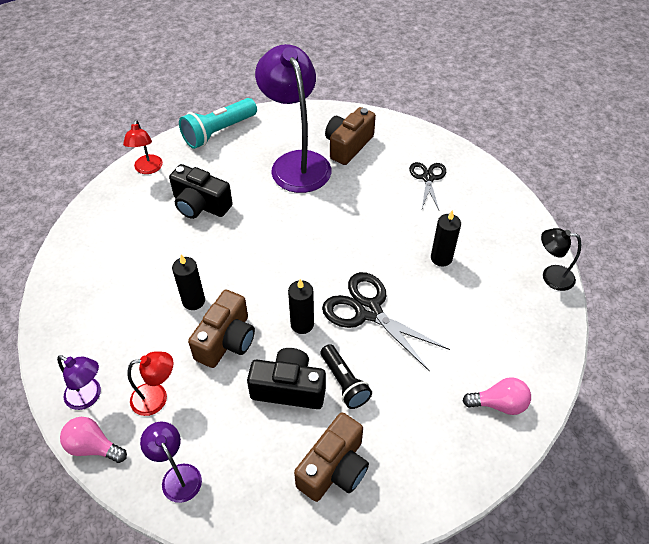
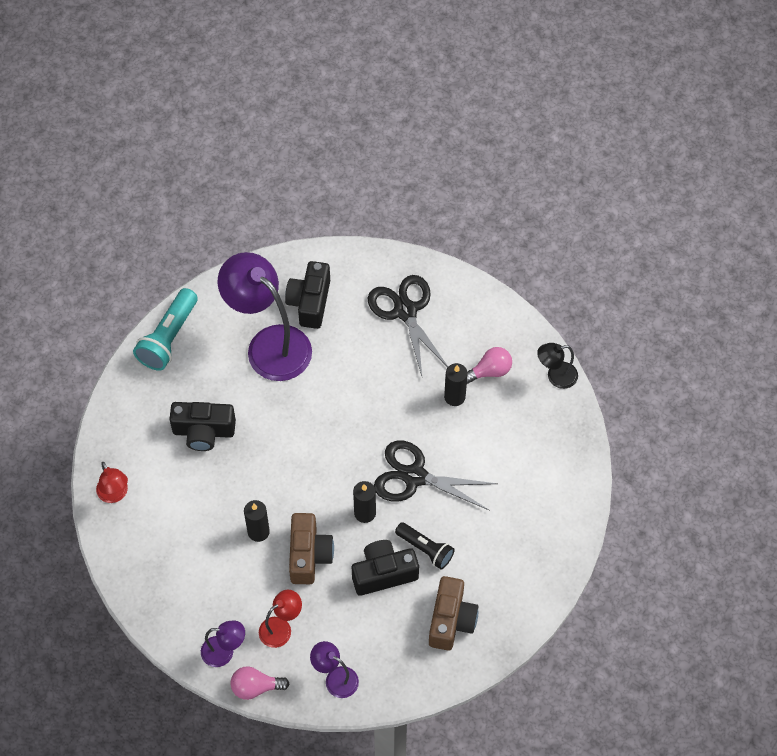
camera: 25 degrees left, 10 degrees up
(148, 169) = (124, 412): red lamp -> red lamp (115, 494)
(348, 145) = (310, 302): brown camera -> black camera
(428, 178) = (405, 311): black scissors -> black scissors, size x1.65
(499, 404) = (554, 514): pink light bulb -> pink light bulb (489, 371)

